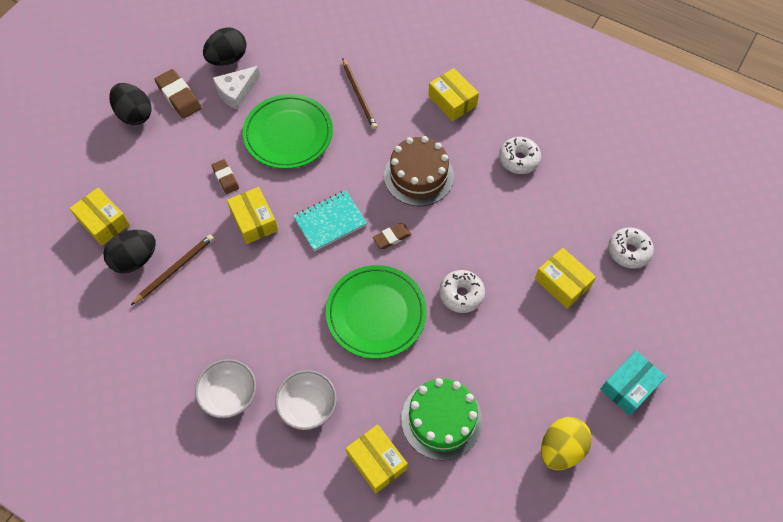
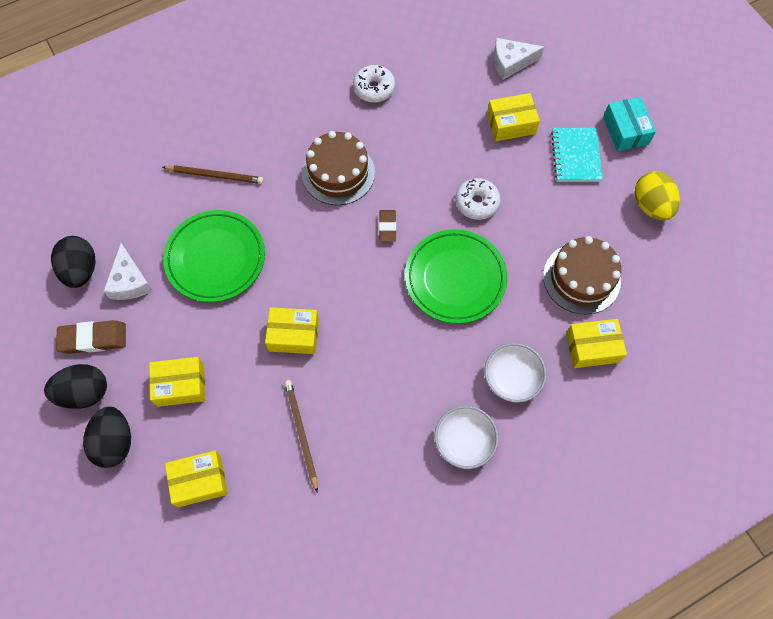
camera: 60 degrees left, 5 degrees up
(135, 259) = (265, 467): black egg -> black egg (114, 442)
(225, 178) = (227, 338): brown eraser -> none
(330, 222) = (338, 269): turquoise notebook -> turquoise notebook (576, 156)
(441, 419) = (581, 278): green cake -> brown cake
(452, 101) = (277, 104): yellow box -> yellow box (180, 385)
(628, 251) = (511, 62): white donut -> white cheese

